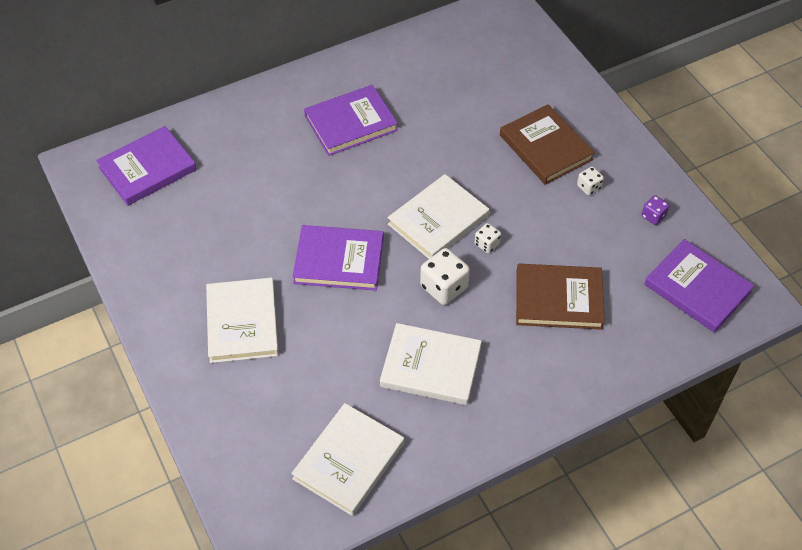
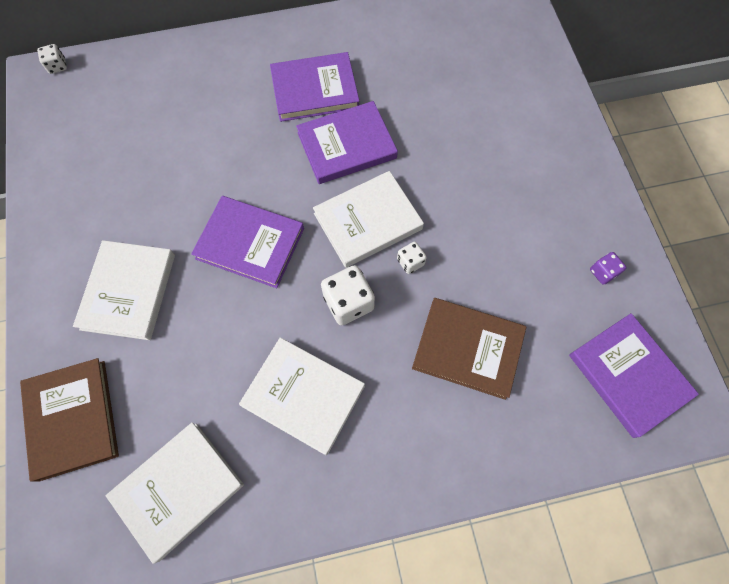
camera: 15 degrees right, 15 degrees up
(148, 169) = (100, 96): purple book -> purple book (347, 146)
(545, 147) = (508, 162): brown book -> brown book (72, 419)
(588, 187) = (541, 220): white dice -> white dice (57, 66)

